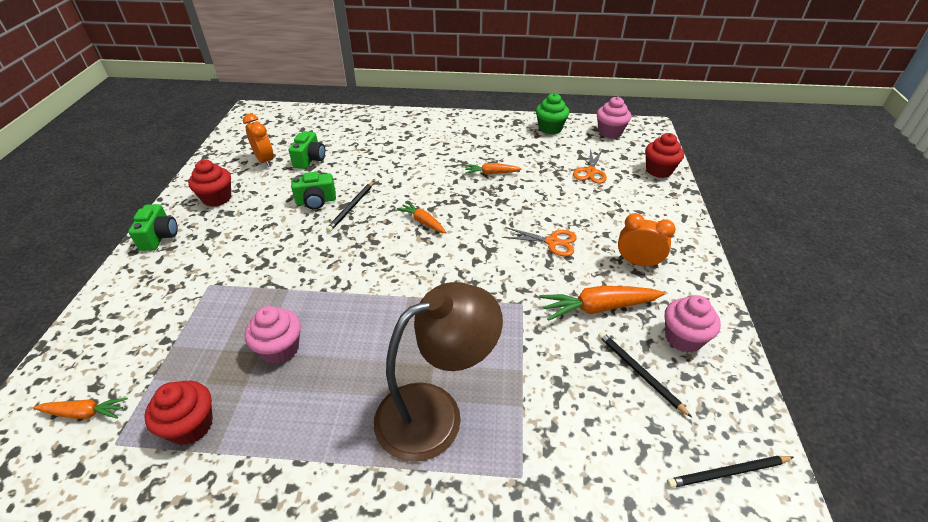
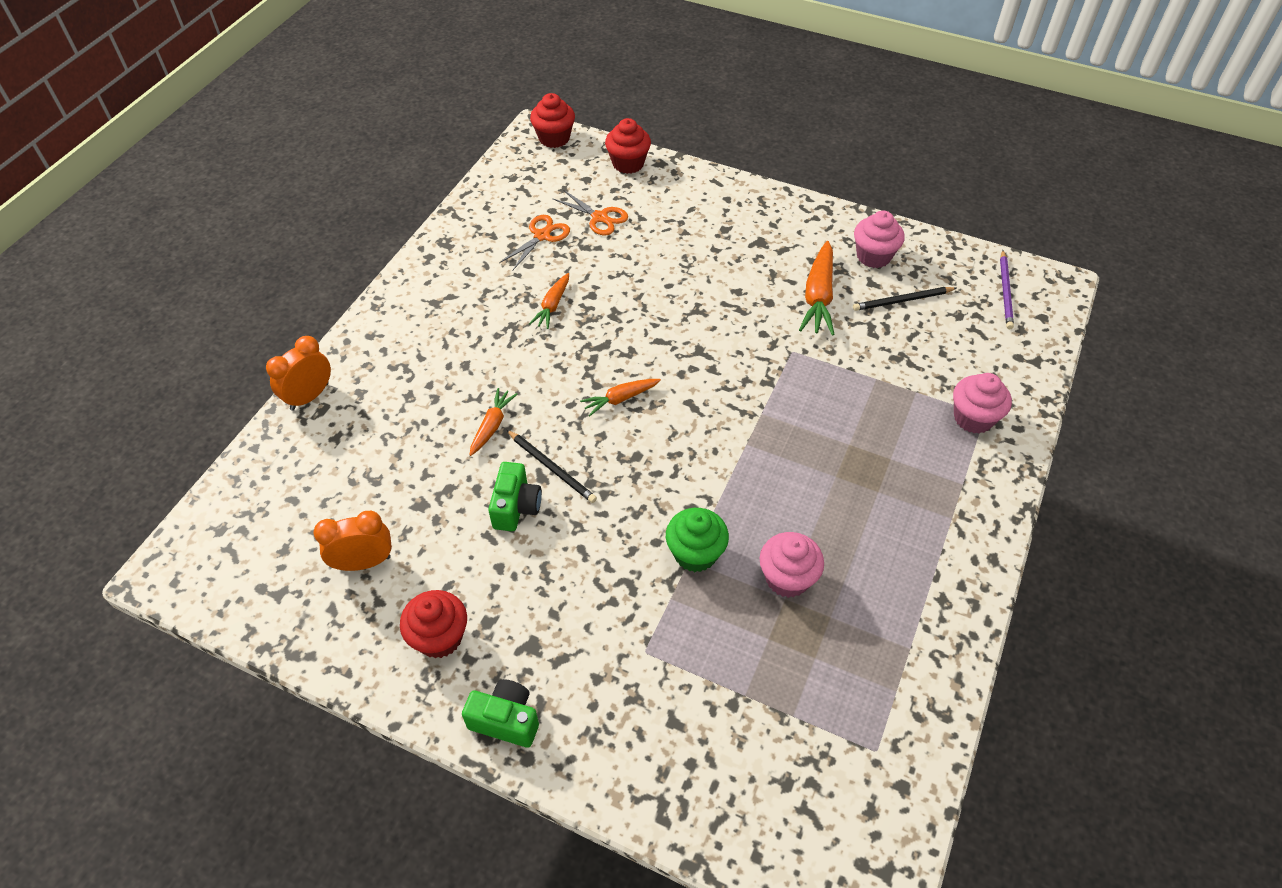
camera: 70 degrees left, 10 degrees up
(84, 413) = (825, 789): orange carrot -> orange carrot (492, 426)
(191, 426) = (871, 672): red cupcake -> red cupcake (554, 138)
(310, 159) = (398, 500): green camera -> none
(435, 412) = (907, 457): brown lamp -> none
(550, 128) = (483, 217): green cupcake -> green cupcake (695, 553)
(552, 242) = (709, 295): orange scissors -> orange scissors (542, 236)
(610, 132) = (527, 169): pink cupcake -> pink cupcake (973, 418)
(637, 262) = (768, 244): orange clock -> orange clock (309, 396)
(727, 473) = (1005, 291): black pencil -> purple pencil

